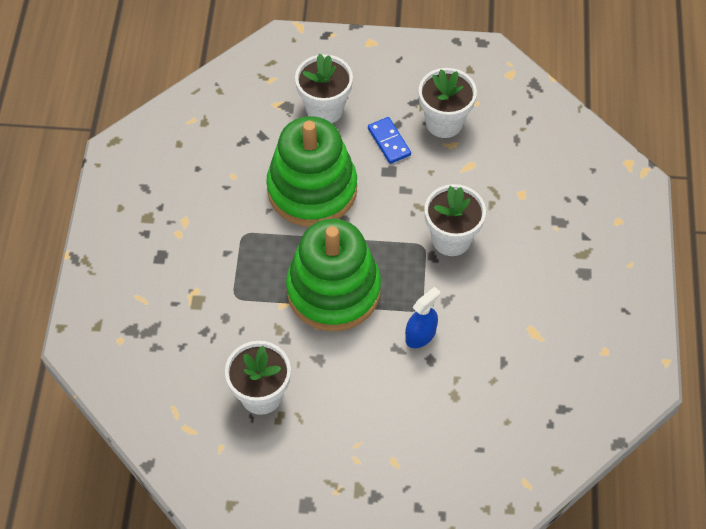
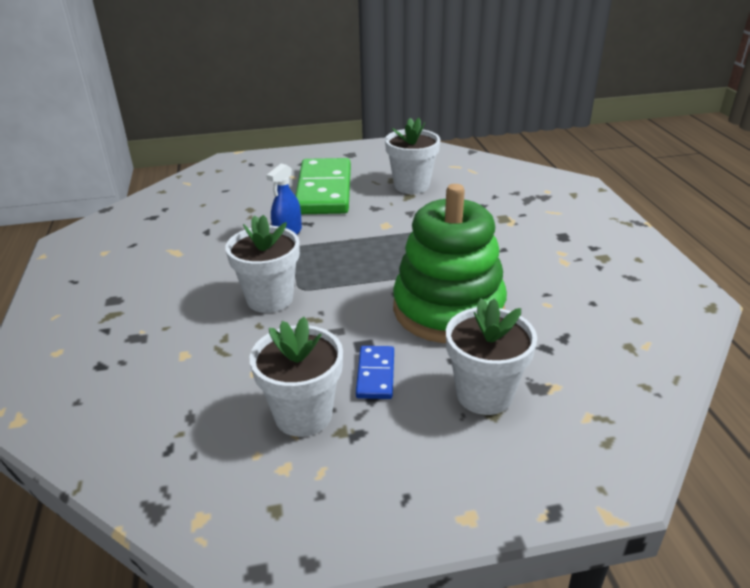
camera: 165 degrees right, 25 degrees down
(333, 290) = (382, 244): green stacking toy -> none
(364, 413) = (324, 190): none -> green domino
(389, 142) = (376, 374): blue domino -> blue domino turned 45 degrees clockwise

